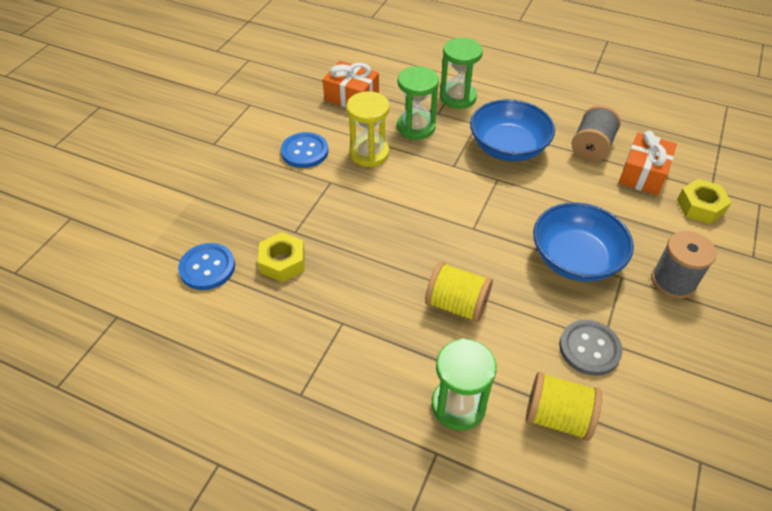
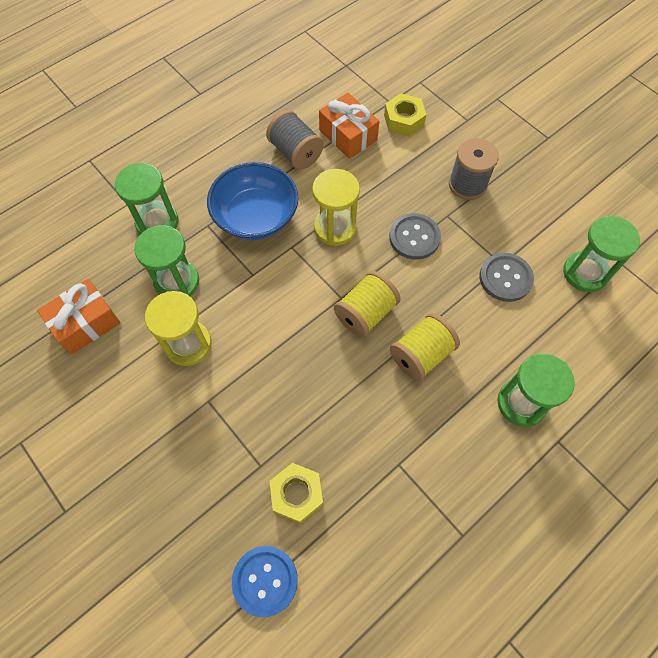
camera: 65 degrees left, 15 degrees up
(305, 151) = (145, 409): blue button -> none
(538, 200) = (335, 228): none -> yellow hourglass
(557, 417) = (556, 335): yellow spool -> yellow spool (365, 313)
(575, 259) = (414, 237): blue bowl -> grey button
(656, 425) = (585, 273): none -> green hourglass

